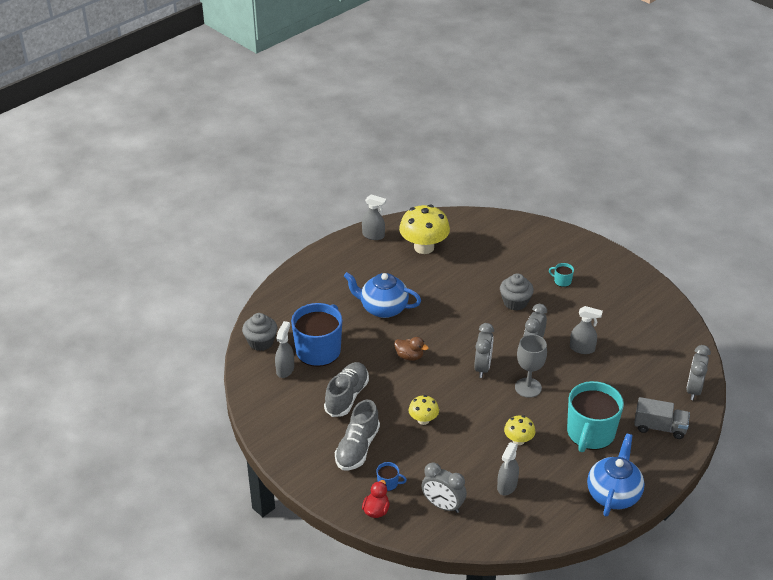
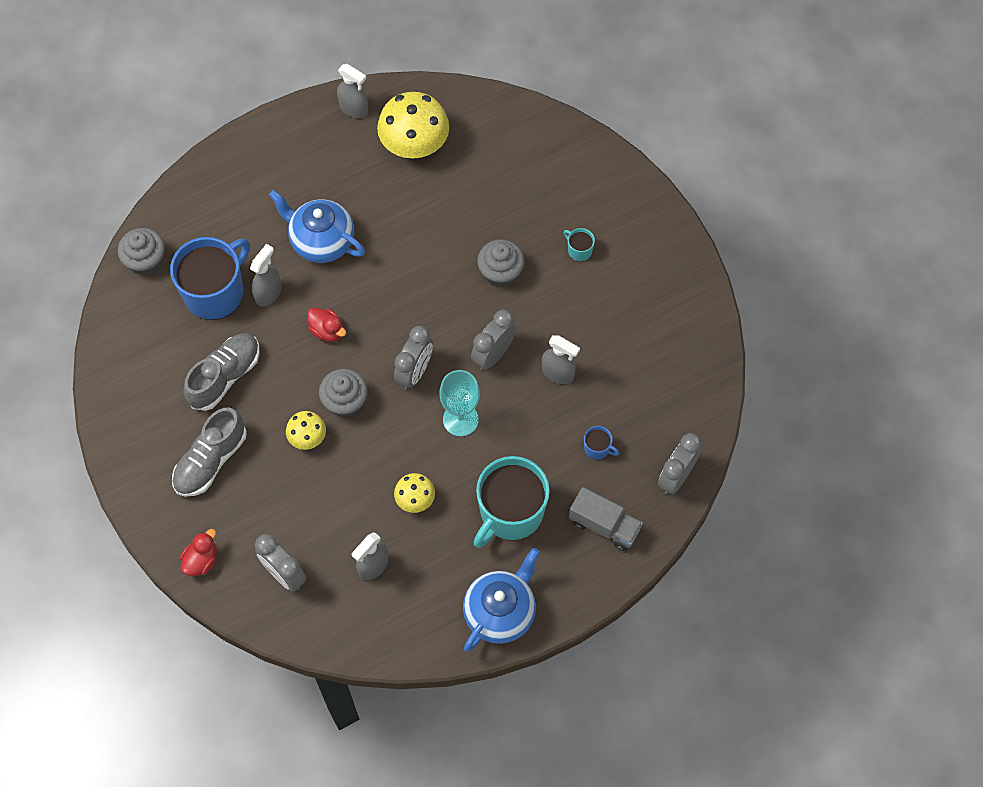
camera: 15 degrees right, 25 degrees up
(285, 369) = (162, 314): grey spray bottle -> grey spray bottle (268, 293)
(388, 483) = (230, 524): blue mug -> blue mug (597, 448)
(409, 356) = (327, 331): brown duck -> red duck
(441, 394) = (345, 401): none -> grey cupcake
(528, 387) = (460, 419): grey goblet -> turquoise goblet

